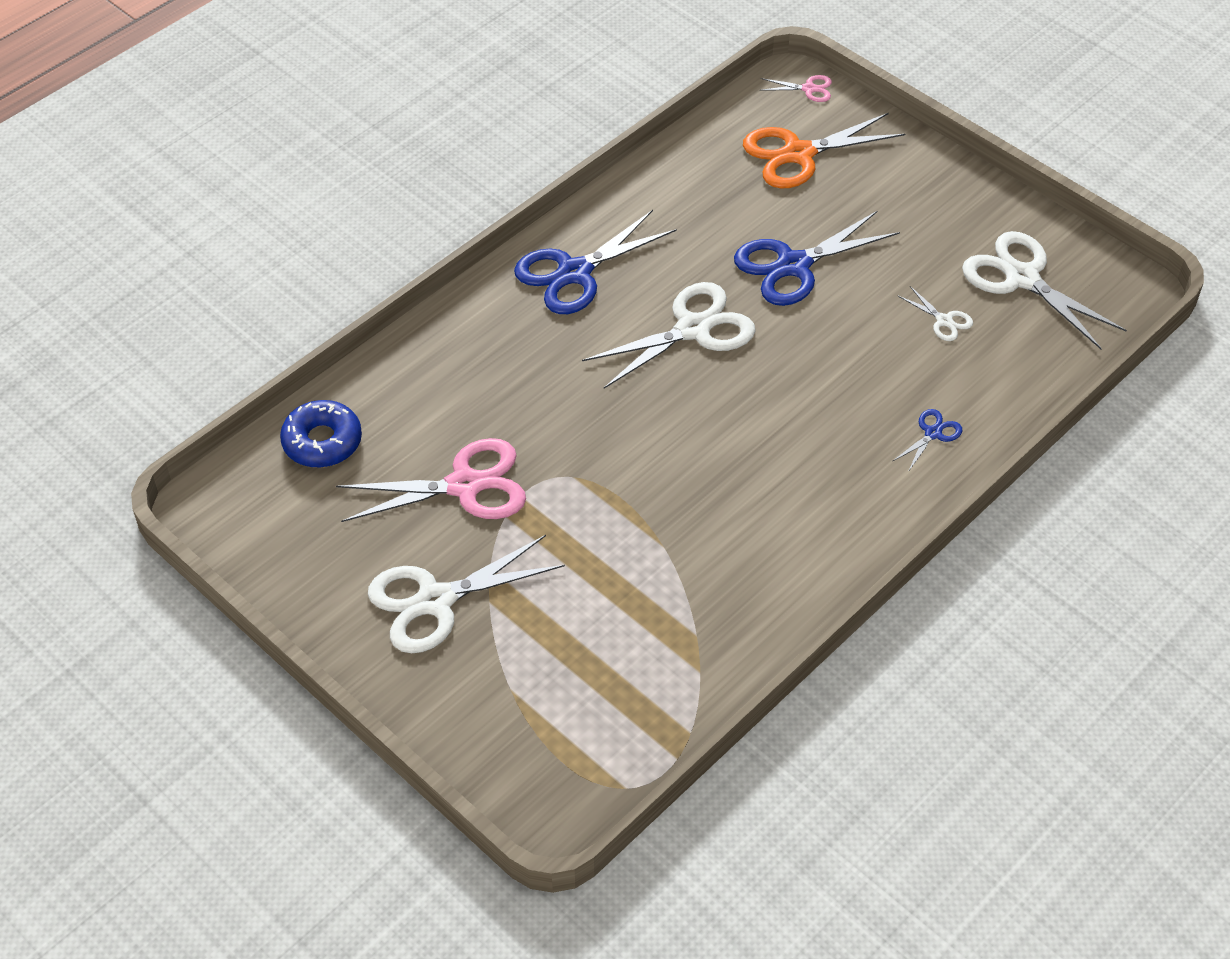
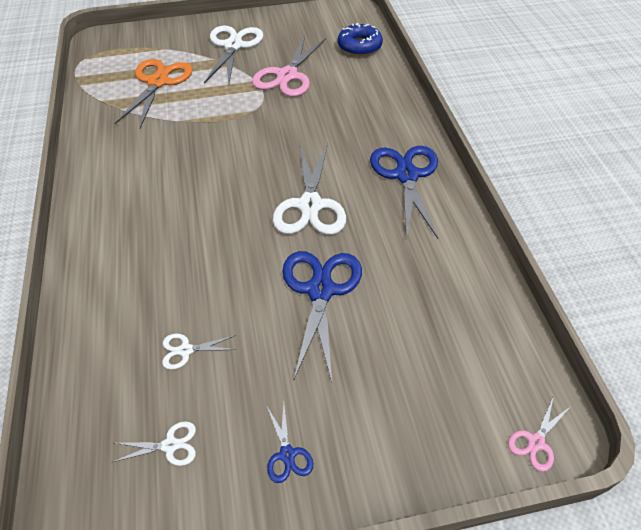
camera: 125 degrees right, 0 degrees up
(798, 154) = (444, 373): orange scissors -> orange scissors (158, 82)
(933, 433) = (110, 274): blue scissors -> blue scissors (287, 454)
(1022, 278) = (170, 445): white scissors -> white scissors, size x0.46

